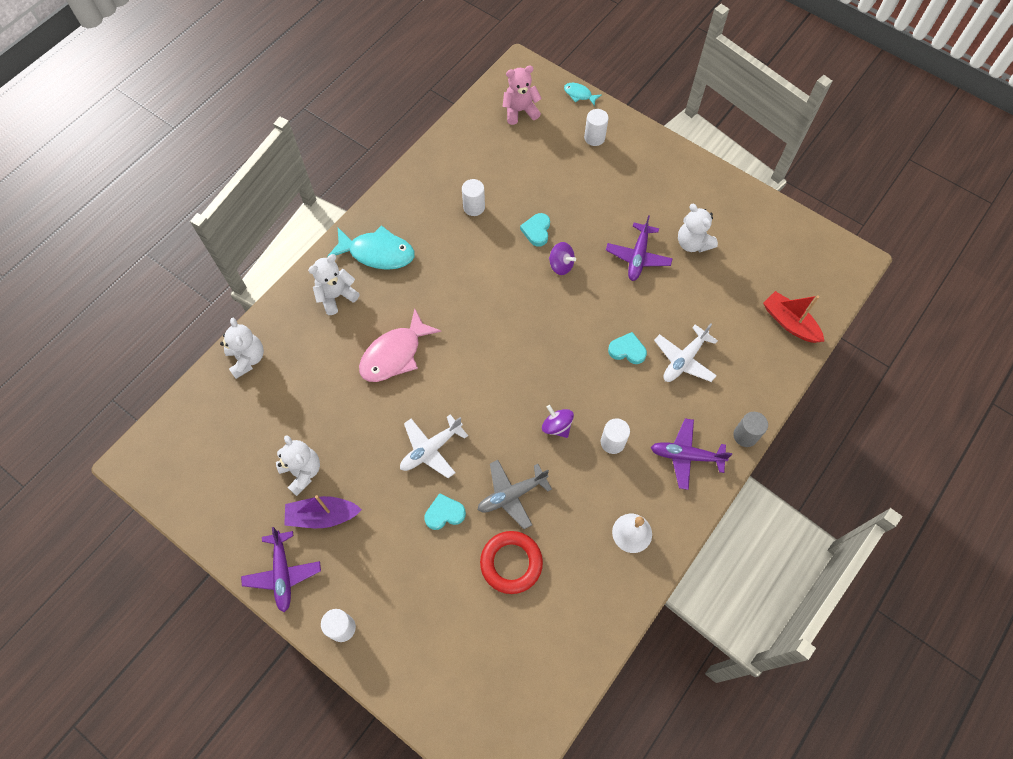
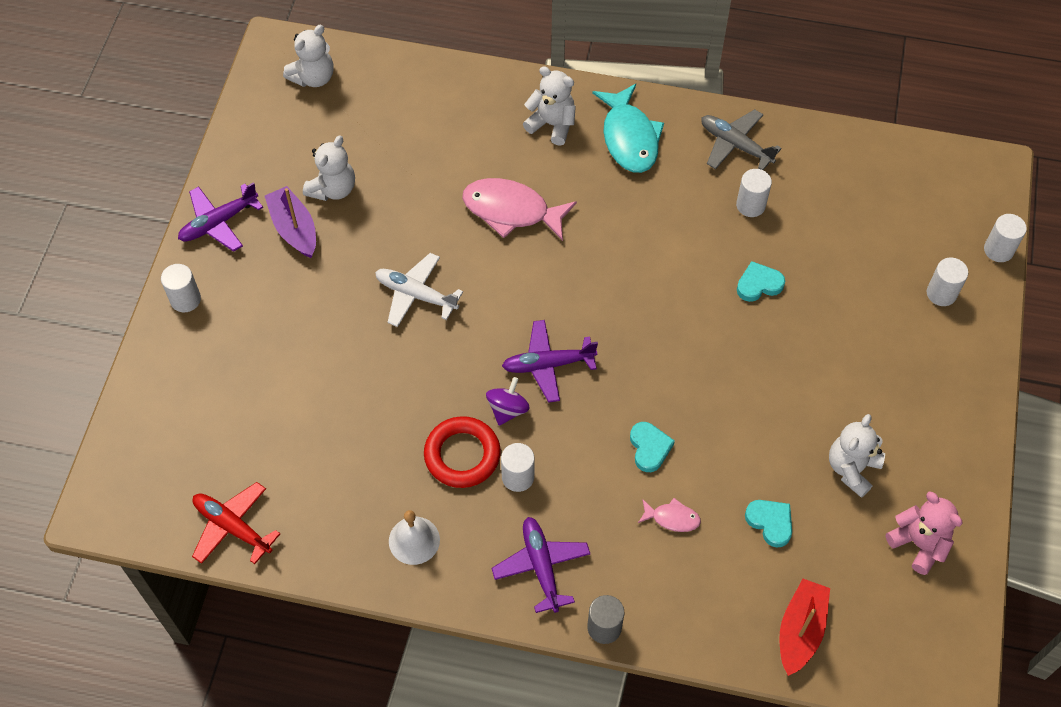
camera: 65 degrees right, 5 degrees down
(247, 359) = (434, 82): white teddy bear -> white teddy bear (313, 77)
(444, 513) = (348, 339): turquoise heart -> turquoise heart (770, 522)
(511, 495) = (400, 396): grey plane -> grey plane (735, 145)
(511, 563) = (322, 428): red ring -> red ring (462, 455)
(520, 111) = (925, 195): pink teddy bear -> pink teddy bear (918, 543)
(561, 265) = (726, 329): purple spinning top -> none
(565, 664) = (232, 527): none -> red plane
(579, 94) = (998, 250): turquoise fish -> white cylinder
(638, 257) = (791, 411): purple plane -> purple plane (548, 364)
(684, 360) = (672, 518): white plane -> pink fish

